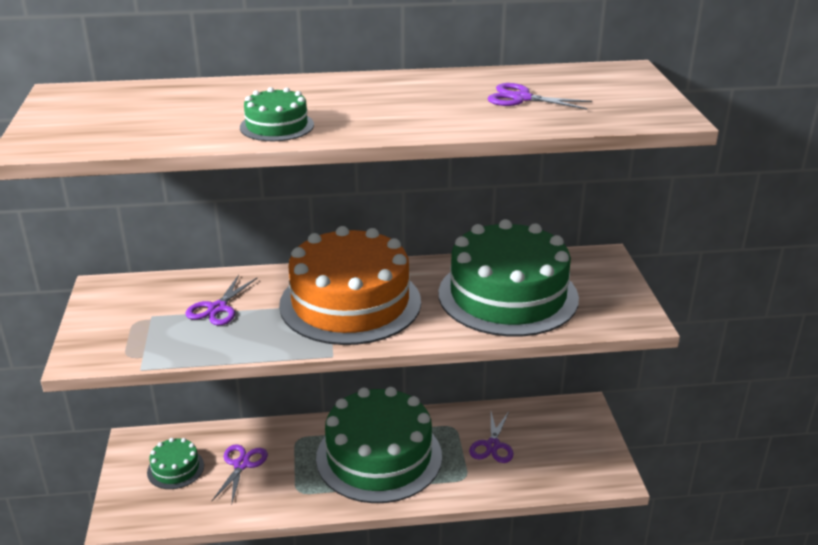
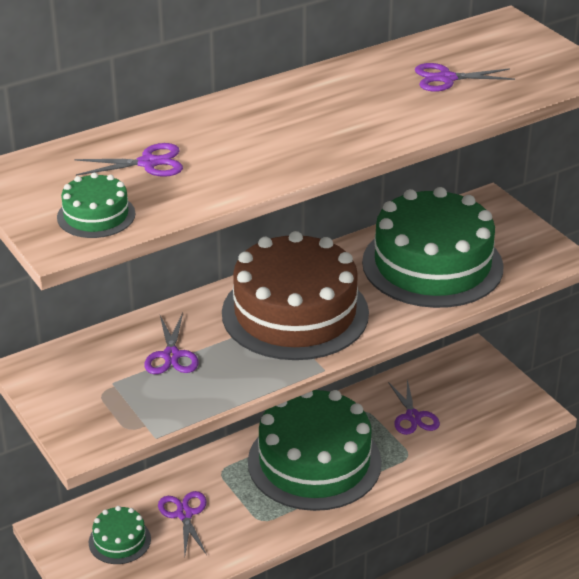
camera: 25 degrees left, 5 degrees up
(181, 107) = (148, 163): none -> purple scissors
(277, 126) = (264, 163): green cake -> green cake (96, 215)
(350, 303) = (295, 313): orange cake -> brown cake

